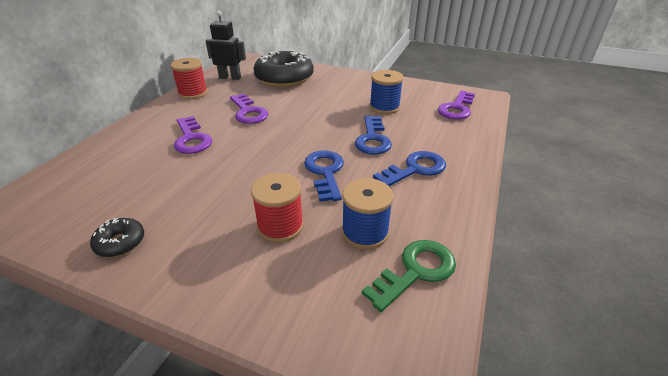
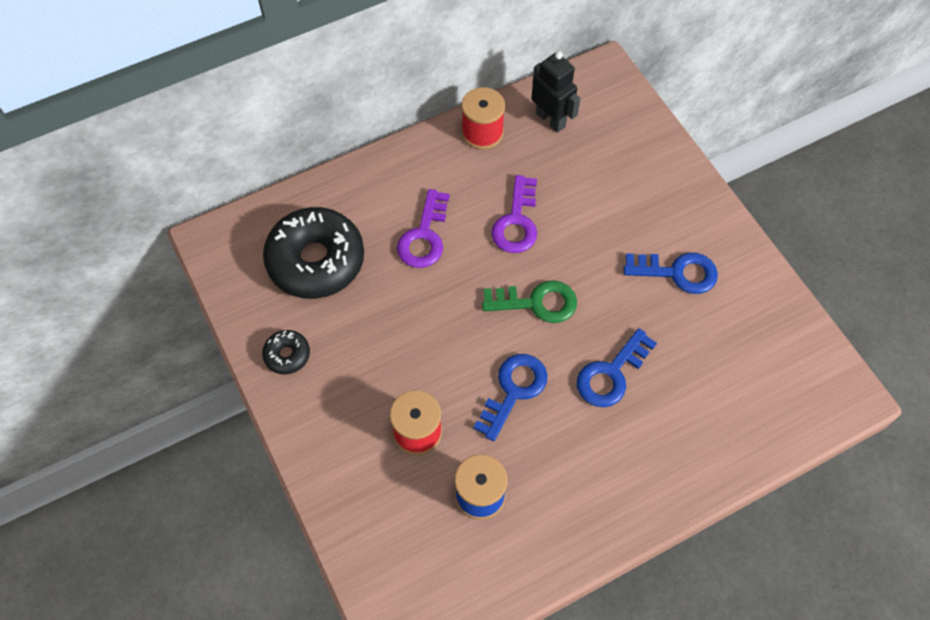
camera: 40 degrees right, 25 degrees up
(284, 78) = (618, 167): black donut -> black donut (316, 260)
(384, 107) = (686, 323): blue spool -> none
(415, 169) = (607, 454): blue key -> blue key (677, 272)
(416, 271) = (482, 565): green key -> green key (537, 302)
(457, 108) = (777, 392): purple key -> none

